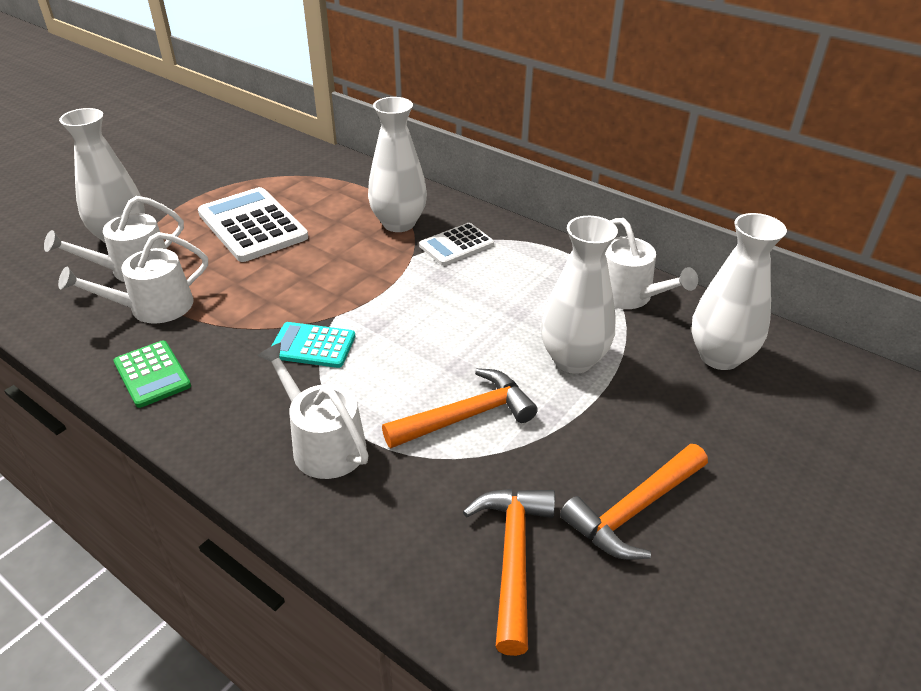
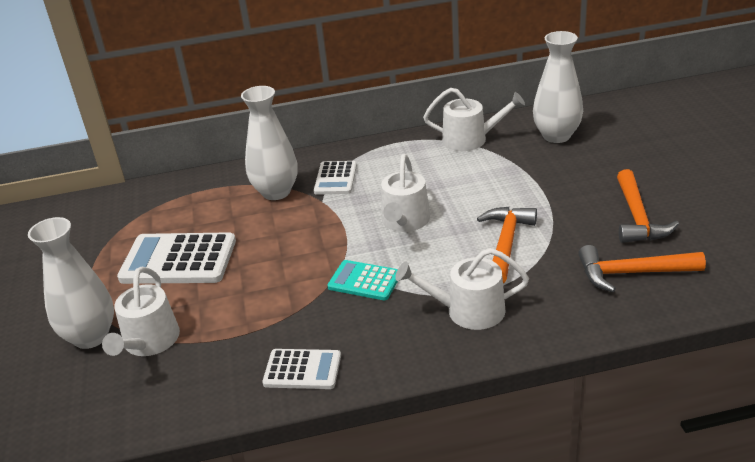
camera: 45 degrees left, 5 degrees down
(152, 374) = (302, 370): green calculator -> white calculator
(153, 307) = (217, 345): white watering can -> white watering can (405, 221)
(312, 346) = (364, 281): turquoise calculator -> turquoise calculator turned 60 degrees clockwise
(513, 558) = (632, 273): orange hammer -> orange hammer turned 45 degrees counterclockwise
(573, 360) = (502, 184): white vase -> none

